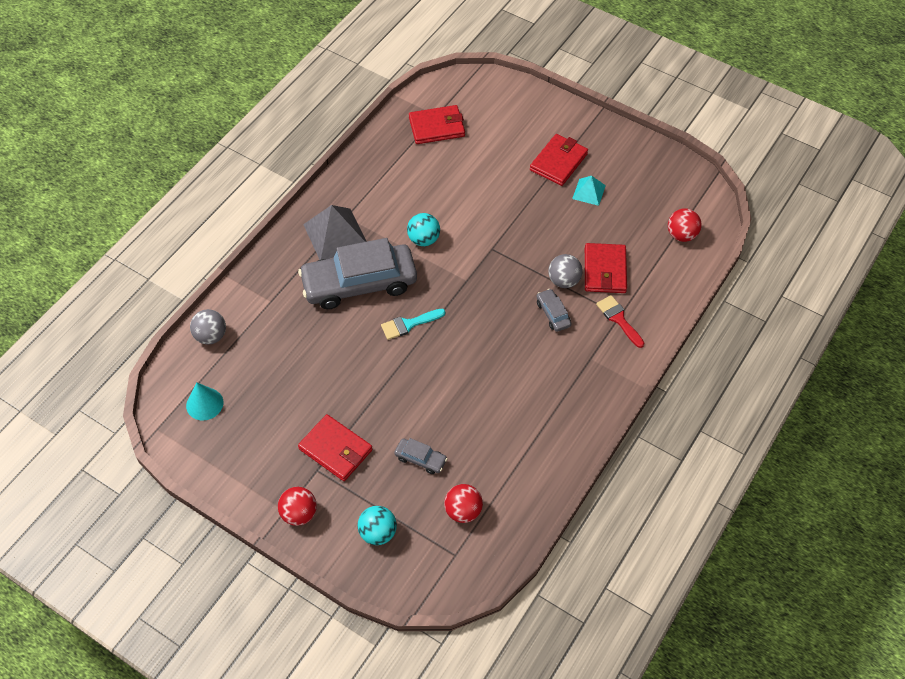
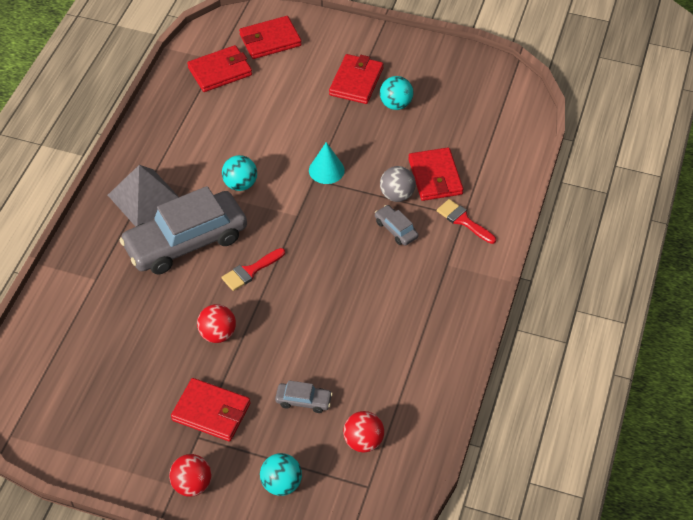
camera: 15 degrees left, 5 degrees down
(204, 404) = (55, 398): turquoise cone -> turquoise cone (326, 170)
(211, 336) = (41, 328): grey ball -> none
(409, 324) = (250, 271): turquoise brush -> red brush
(491, 106) = (270, 40): none -> red wallet
(589, 192) = (396, 104): turquoise pyramid -> turquoise ball
(681, 235) = (500, 127): red ball -> red ball (217, 334)

